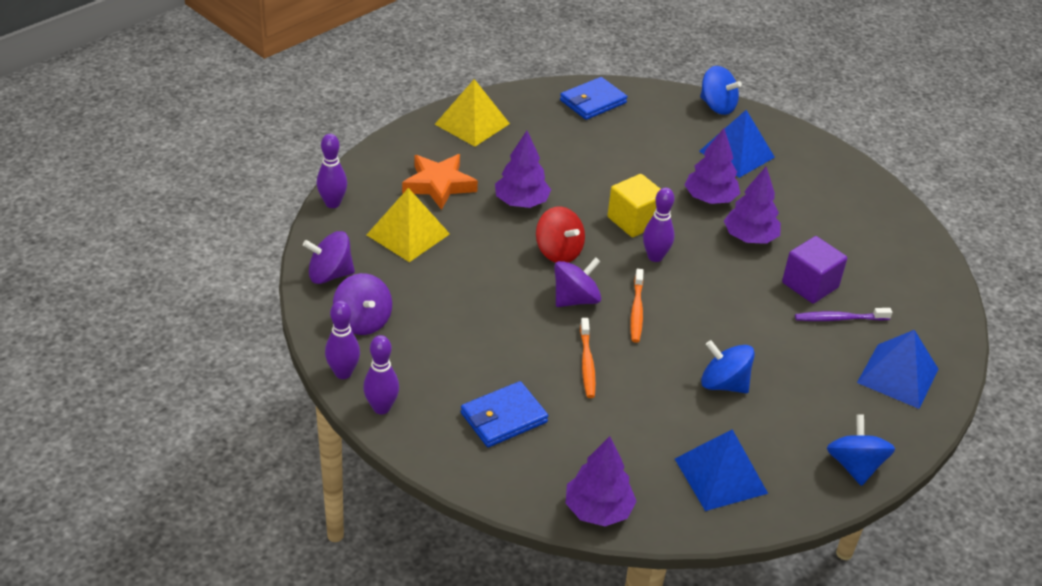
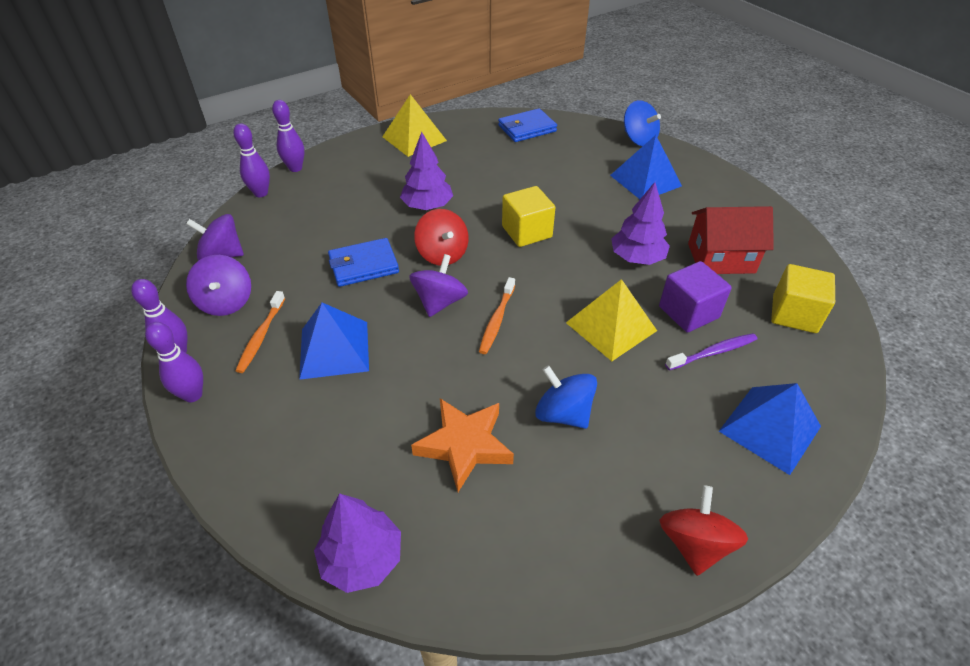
camera: 15 degrees right, 5 degrees up
(408, 234) = (311, 225): yellow pyramid -> yellow pyramid (611, 326)
(439, 185) = (361, 185): orange star -> orange star (464, 445)
(503, 418) = (310, 423): blue wallet -> blue wallet (364, 265)
(575, 299) = (440, 302): purple spinning top -> purple spinning top turned 45 degrees counterclockwise
(587, 363) = (423, 371): orange toothbrush -> orange toothbrush (261, 336)
(655, 257) = (535, 267): purple bowling pin -> purple bowling pin (295, 168)
(710, 199) = (607, 218): purple tree -> none
(721, 476) = (524, 532): blue pyramid -> blue pyramid (334, 349)
(828, 230) = (721, 258): none -> red house
(839, 318) = (713, 352): purple toothbrush -> purple toothbrush turned 150 degrees clockwise
(854, 466) = (694, 543): blue spinning top -> red spinning top
(903, 277) = (794, 314): none -> yellow cube

